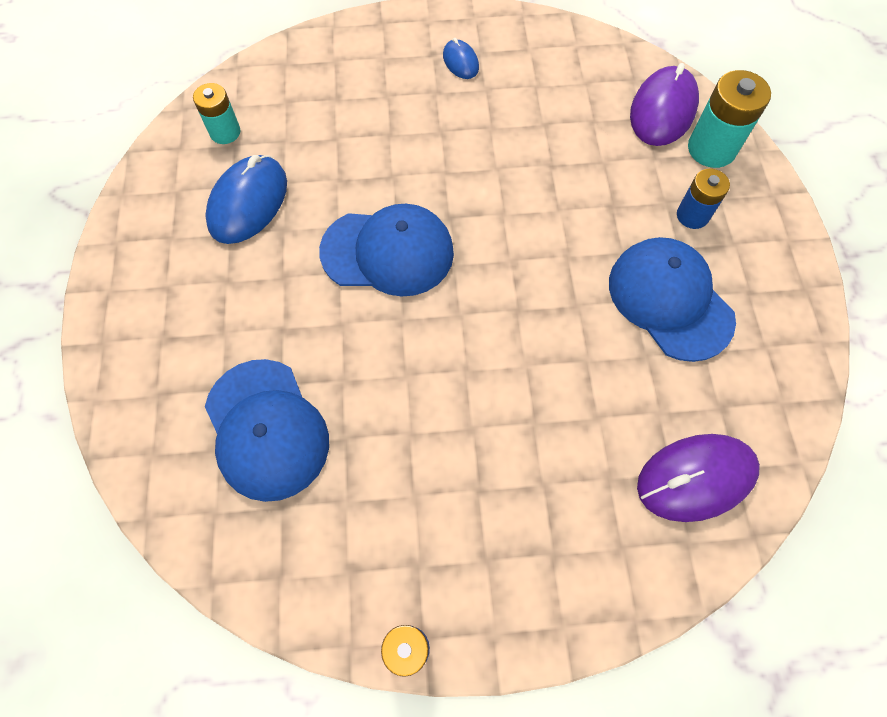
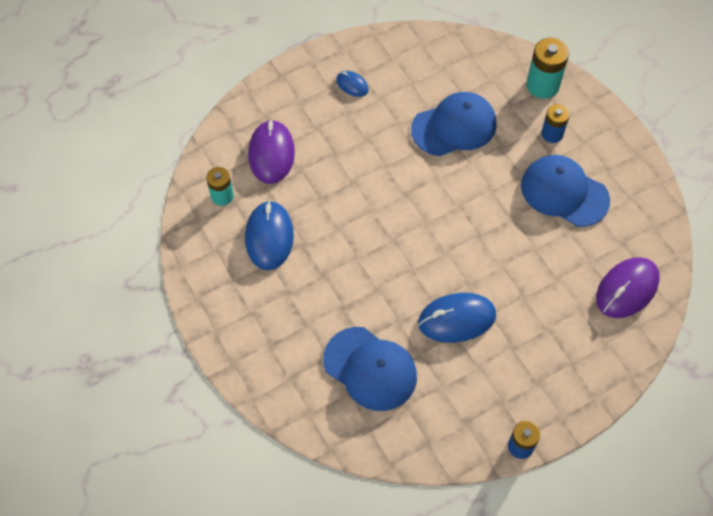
camera: 25 degrees left, 5 degrees down
(388, 252) = (379, 232): blue cap -> blue cap (454, 127)
(422, 412) = (456, 319): none -> blue mouse
(663, 110) = (500, 70): purple mouse -> purple mouse (271, 154)

